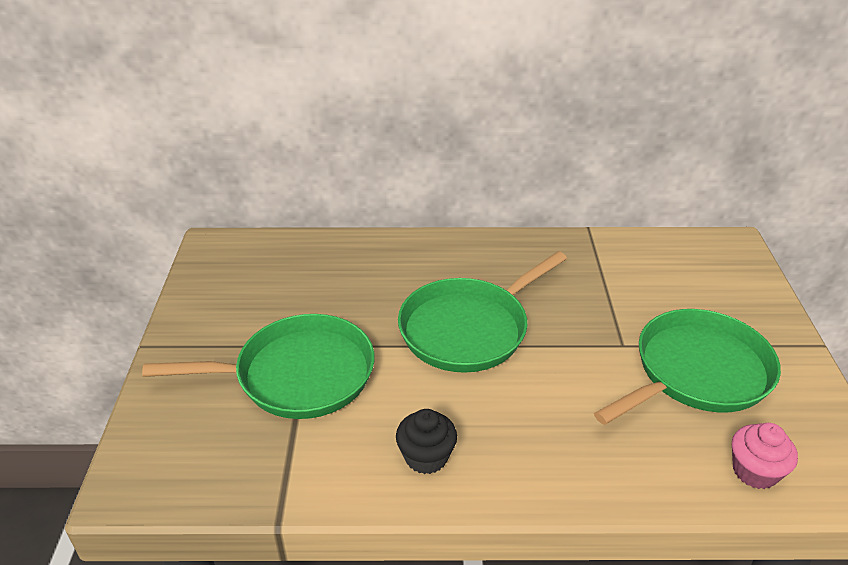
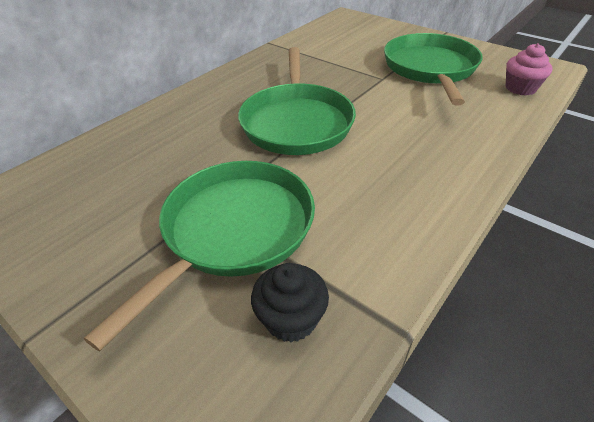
camera: 50 degrees left, 5 degrees up
(426, 457) = (404, 201): black cupcake -> black cupcake (291, 319)

